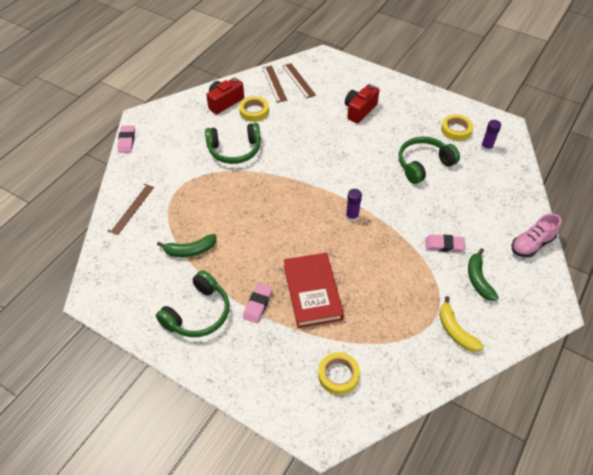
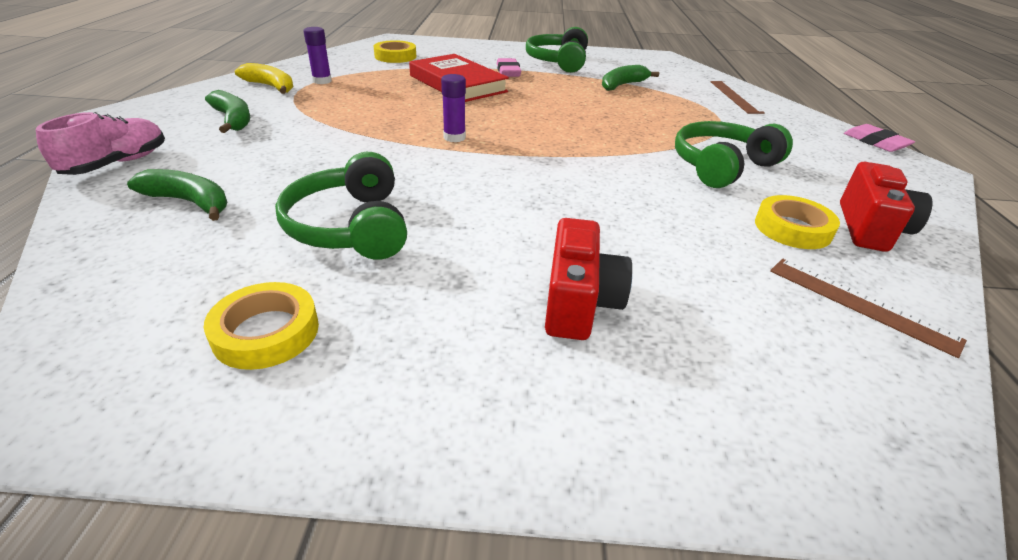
camera: 150 degrees right, 15 degrees down
(298, 80) = (826, 337): brown ruler -> none
(423, 164) = (351, 226): green headphones -> green headphones turned 135 degrees clockwise
(444, 245) = (290, 137): pink eraser -> none
(486, 147) = (167, 307): purple glue stick -> purple glue stick (322, 81)
(489, 200) = (190, 202): none -> green banana

